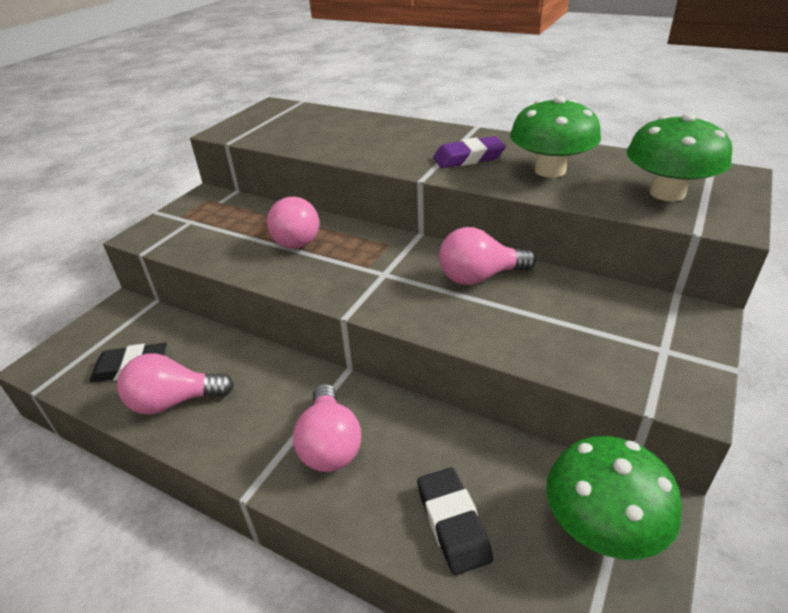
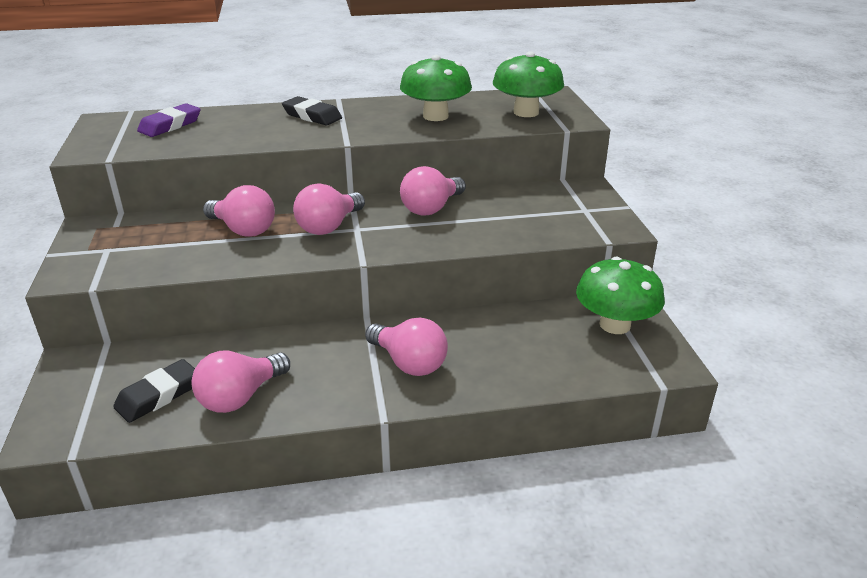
camera: 40 degrees left, 5 degrees down
(363, 262) = (329, 226): none -> pink light bulb
(453, 523) = (536, 362): black eraser -> black eraser (312, 116)
(468, 158) = (364, 121): purple eraser -> purple eraser (170, 125)

